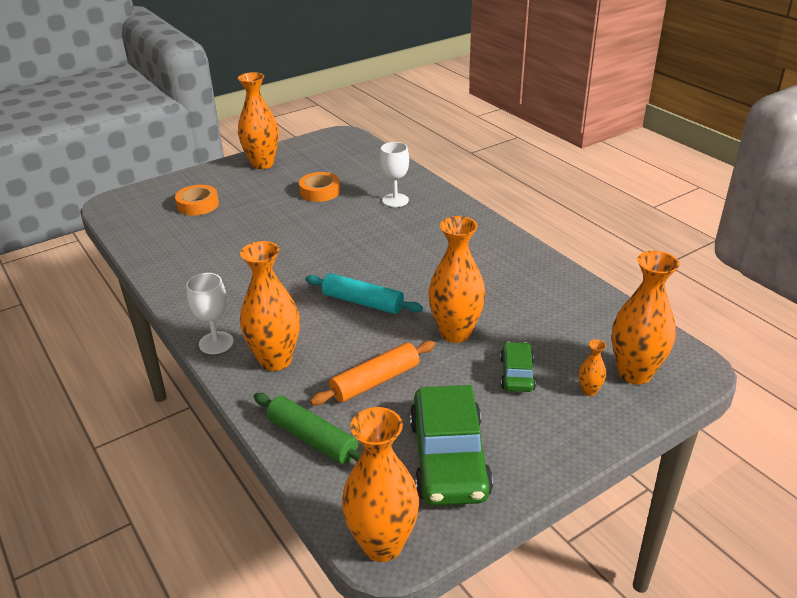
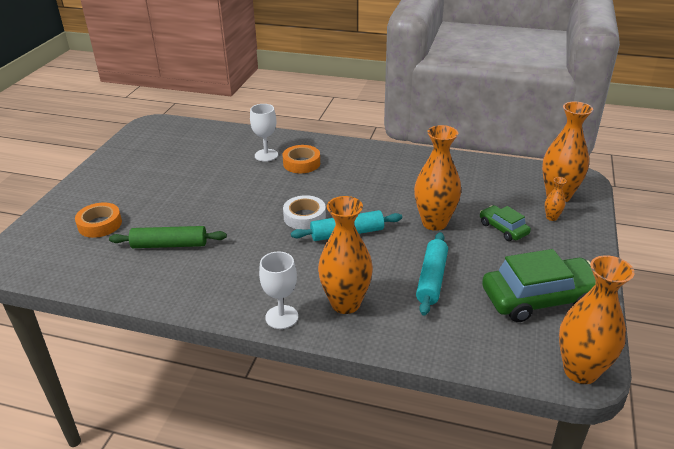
camera: 40 degrees left, 0 degrees up
(262, 164) = (112, 170): orange vase -> none
(312, 438) = (448, 338): green rolling pin -> green rolling pin (169, 245)
(320, 191) = (197, 172): orange tape -> orange tape (301, 163)
(348, 270) = (304, 217): none -> white tape
(375, 381) = (432, 279): orange rolling pin -> turquoise rolling pin
(449, 458) = (540, 298): green car -> green car turned 60 degrees counterclockwise

